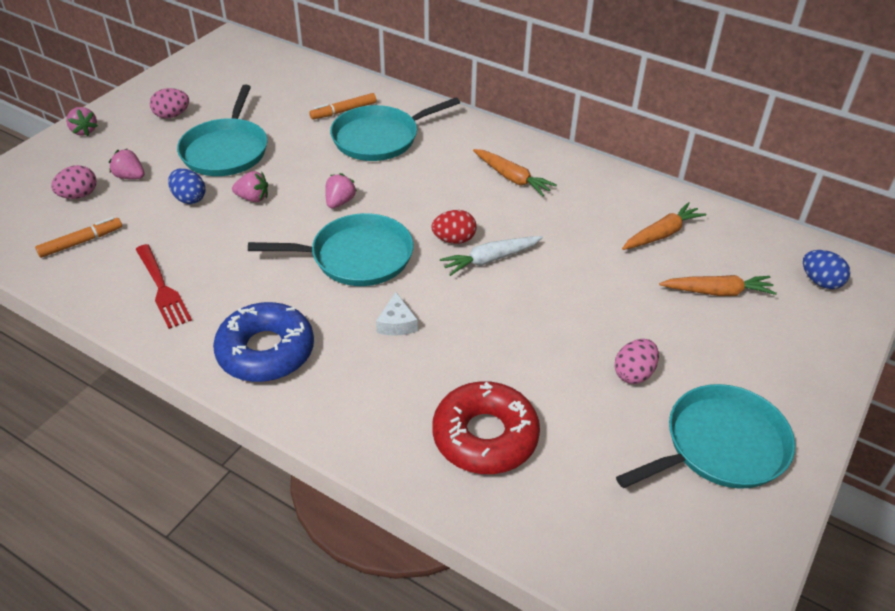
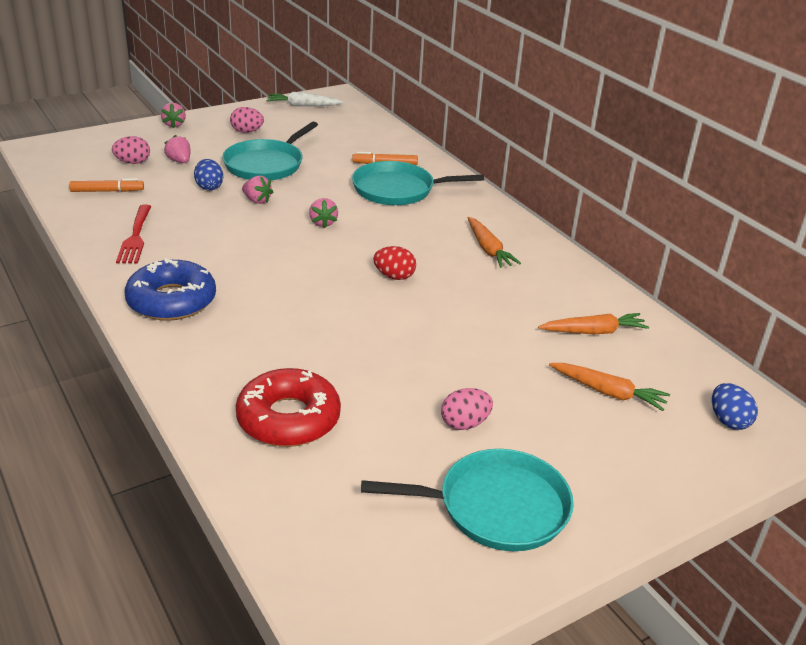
camera: 25 degrees right, 10 degrees down
(340, 202) = (323, 223): pink strawberry -> pink strawberry turned 120 degrees clockwise
(356, 257) = (301, 263): turquoise pan -> none
(397, 323) = (290, 317): white cheese -> none
(490, 259) = (412, 300): white carrot -> white carrot (303, 105)

